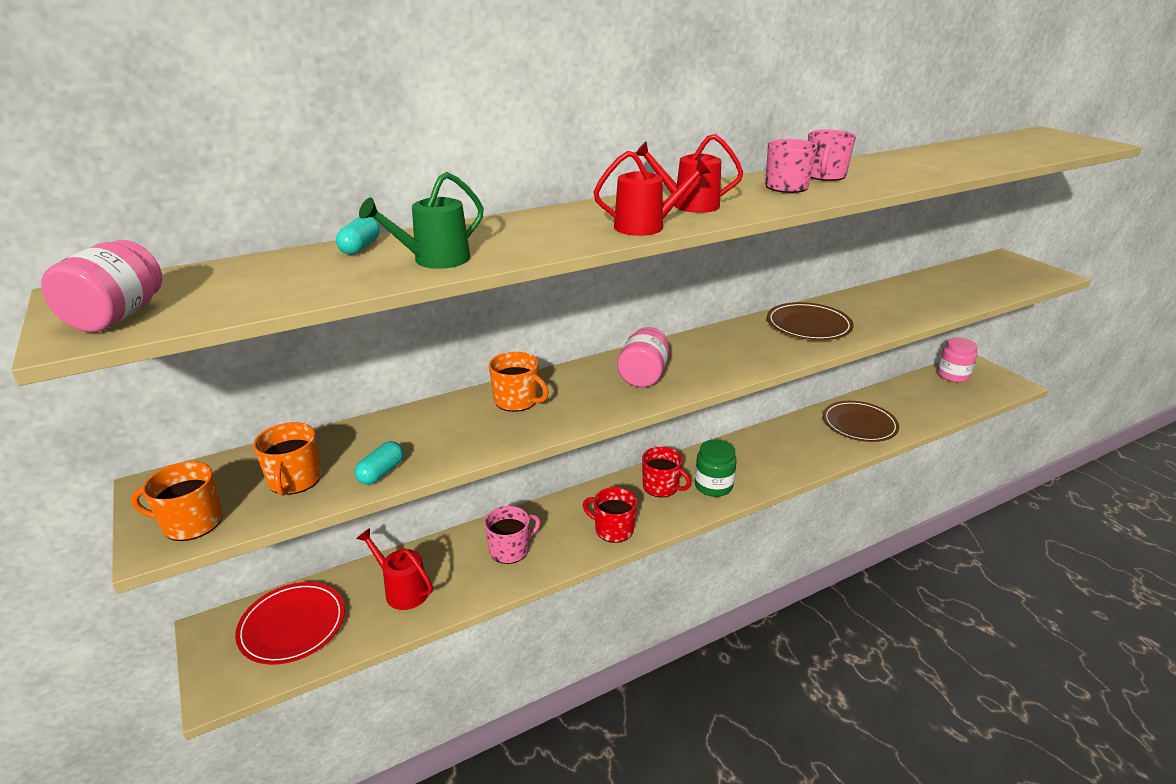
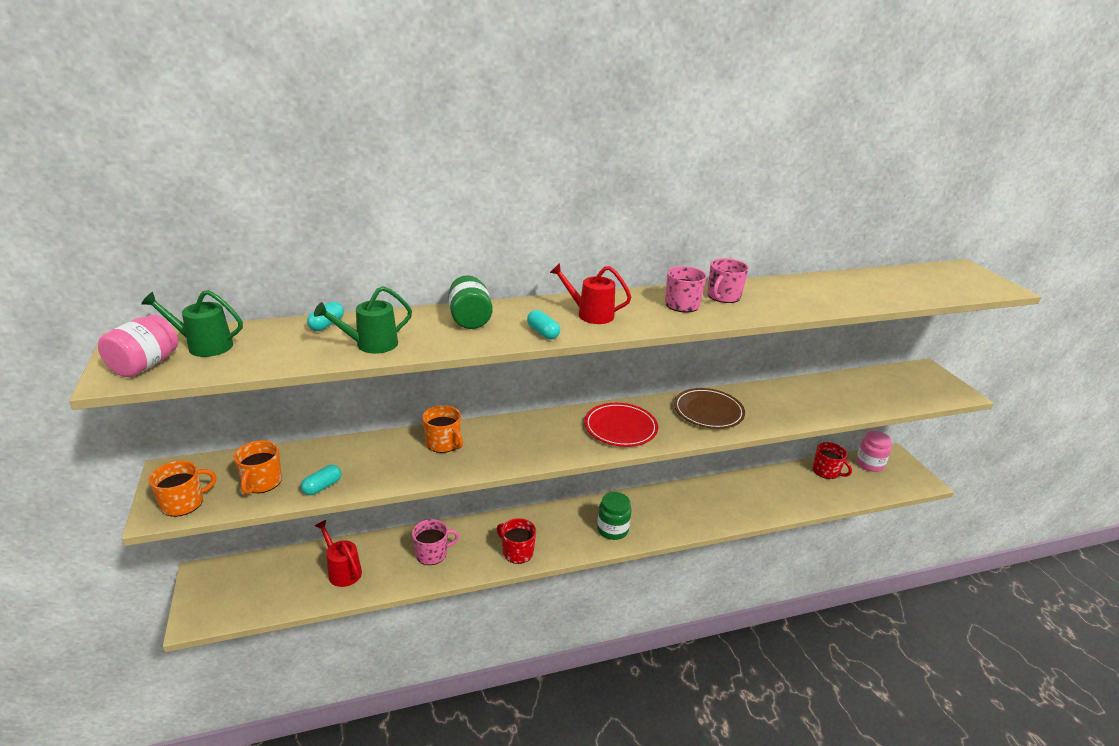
camera: 10 degrees right, 0 degrees up
(191, 523) = (183, 503): orange mug -> orange mug turned 135 degrees clockwise
(196, 286) = (204, 346): none -> green watering can
(292, 626) = (257, 583): red plate -> red plate (620, 428)
(545, 224) = (469, 319): none -> green jar
(643, 375) = (549, 437): pink jar -> none
(646, 226) = (543, 333): red watering can -> turquoise capsule
(661, 487) = (570, 523): red mug -> red mug (826, 471)
(859, 424) = (761, 496): brown plate -> none

